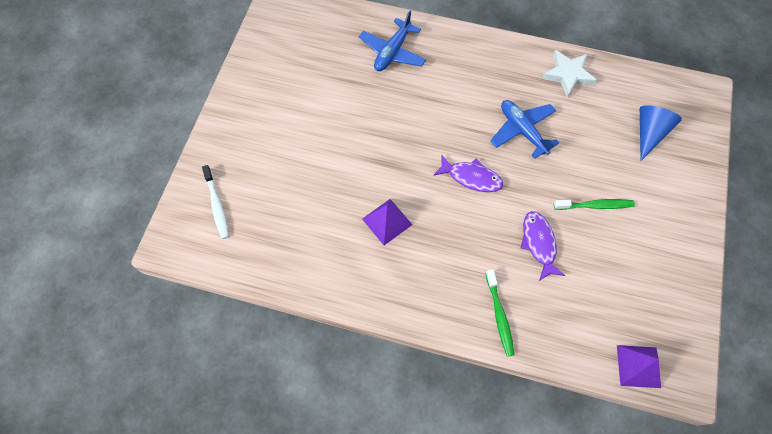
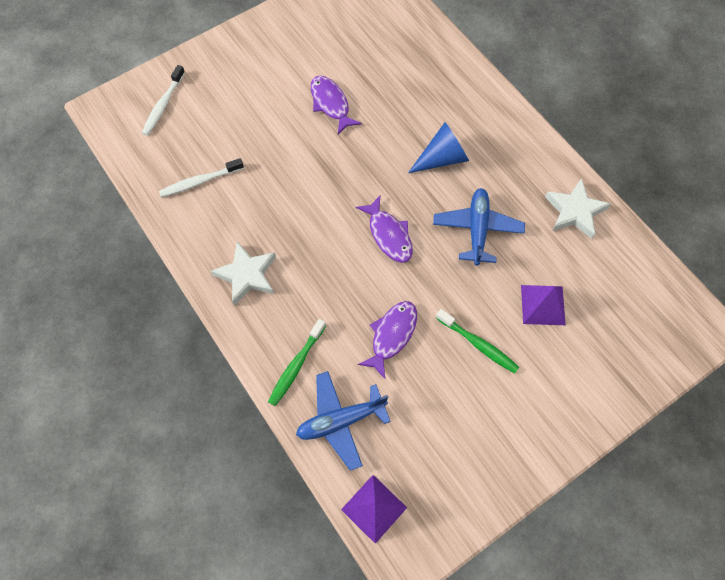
camera: 40 degrees right, 0 degrees up
(303, 241) = (200, 181): none -> white toothbrush
(343, 115) = (331, 104): none -> purple fish
(387, 221) = (280, 217): purple pyramid -> purple pyramid (543, 305)
(392, 52) = (427, 79): blue plane -> blue plane (341, 421)
(404, 281) = (247, 275): none -> white star
(649, 133) = (602, 322): blue cone -> blue cone (442, 158)

